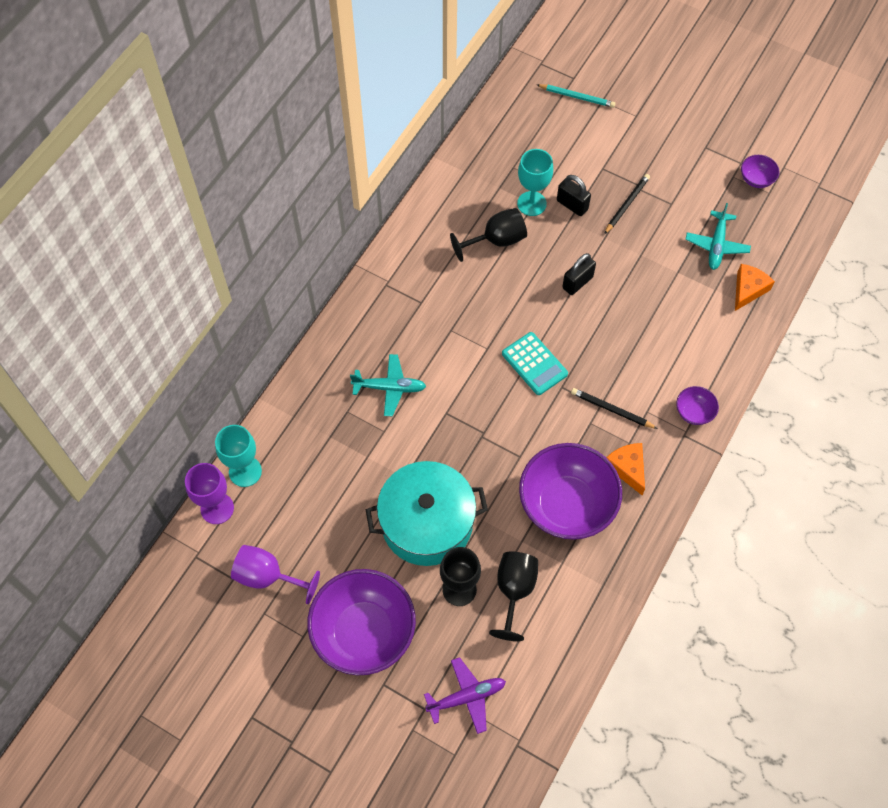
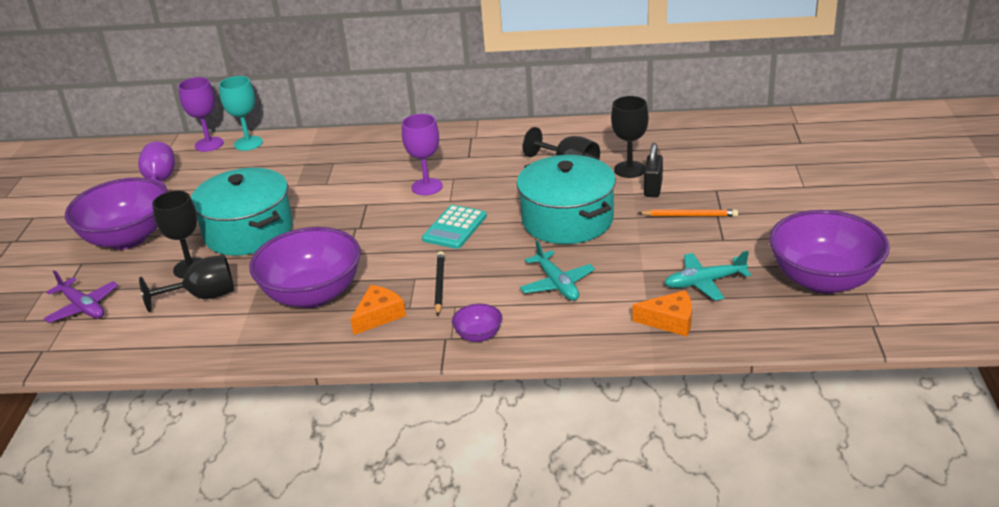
camera: 65 degrees right, 30 degrees down
(390, 388) = (370, 172): turquoise plane -> turquoise plane (557, 284)
(451, 355) = (427, 187): none -> purple goblet
(531, 203) = (629, 169): turquoise goblet -> black goblet
(576, 97) = (780, 151): turquoise pencil -> none
(577, 282) = (567, 220): black padlock -> turquoise pot
(626, 205) = (689, 216): black pencil -> orange pencil
(756, 179) = (823, 280): purple bowl -> purple bowl, size x2.31

